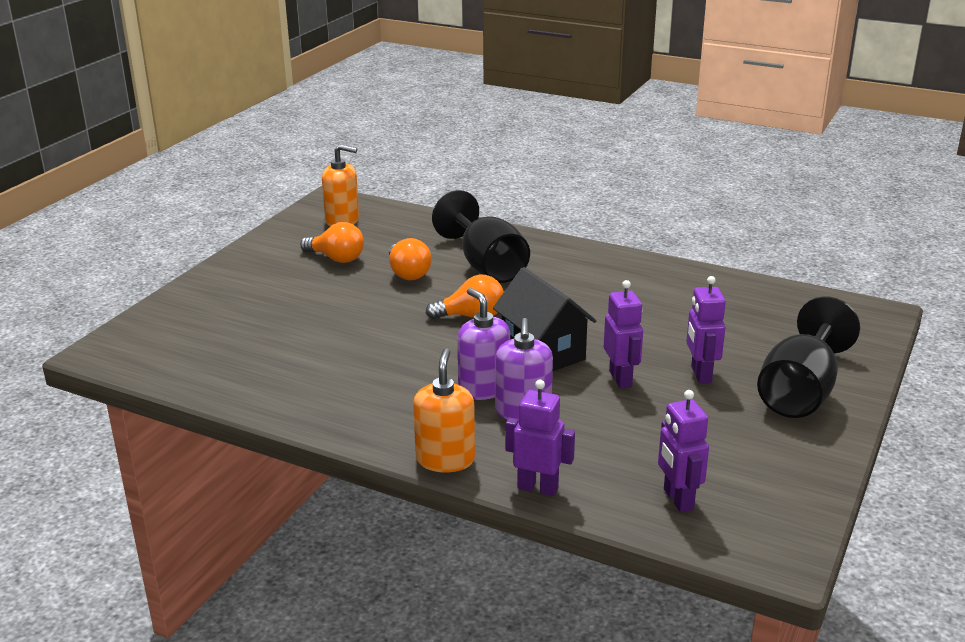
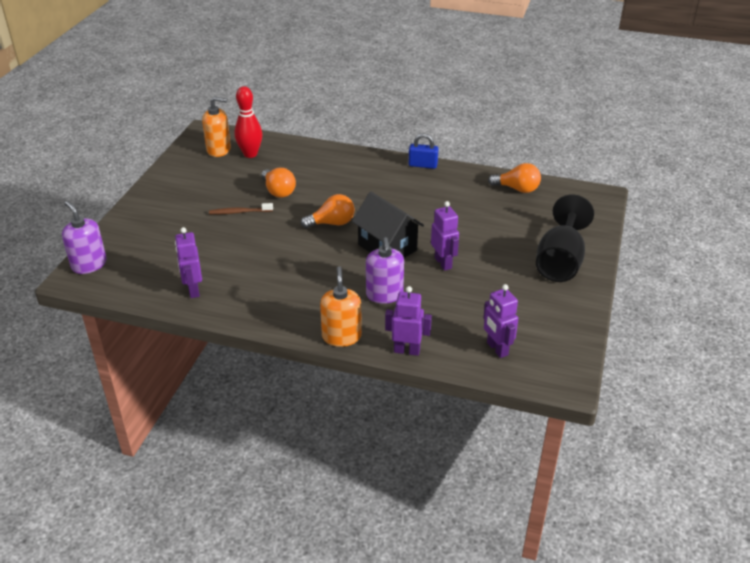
camera: 10 degrees left, 10 degrees up
(336, 258) = (223, 183): orange light bulb -> orange light bulb (517, 189)
(347, 293) = (239, 212): none -> brown toothbrush
(383, 228) = (250, 154): none -> red bowling pin
(484, 388) = (354, 279): purple soap dispenser -> purple soap dispenser (89, 264)
(486, 266) = (332, 180): black goblet -> none
(619, 257) = (423, 165): none -> blue padlock
(700, 374) = (494, 254): purple robot -> purple robot (193, 290)

